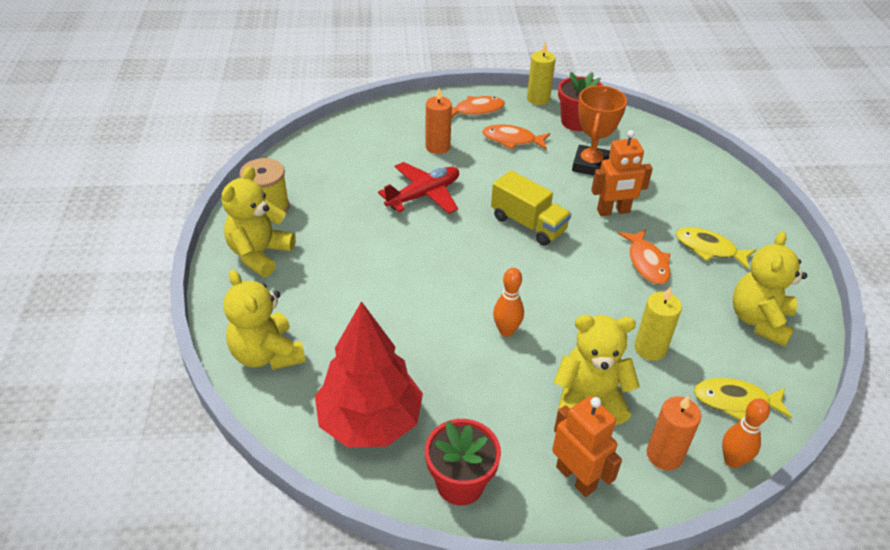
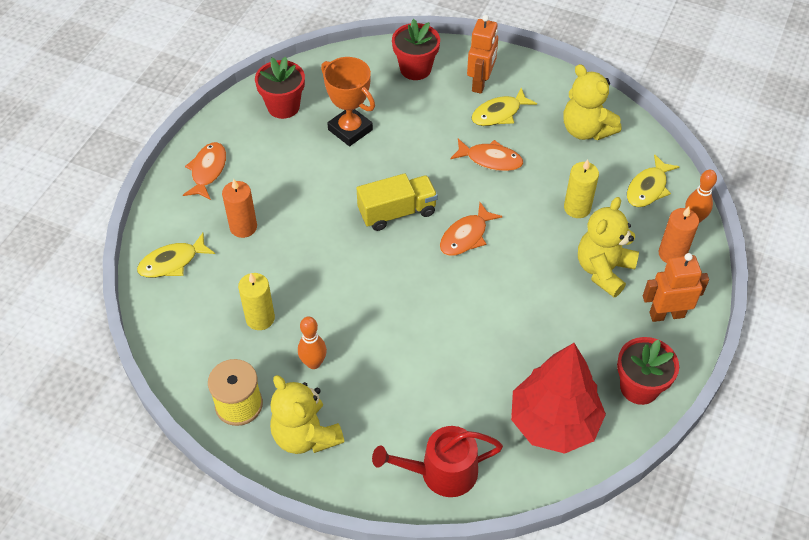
camera: 60 degrees left, 10 degrees up
(267, 354) = (441, 472): yellow teddy bear -> red watering can
(376, 126) = (172, 262): none -> yellow fish
(423, 195) = (307, 270): red plane -> none
(506, 331) = (510, 288): orange bowling pin -> orange bowling pin (313, 363)
(512, 140) = (275, 166): orange fish -> orange fish (466, 236)
(538, 99) = (227, 115): yellow candle -> yellow candle (260, 318)
(613, 211) = (419, 147): orange robot -> orange robot (480, 83)
(700, 177) = (415, 69): none -> red flower pot

